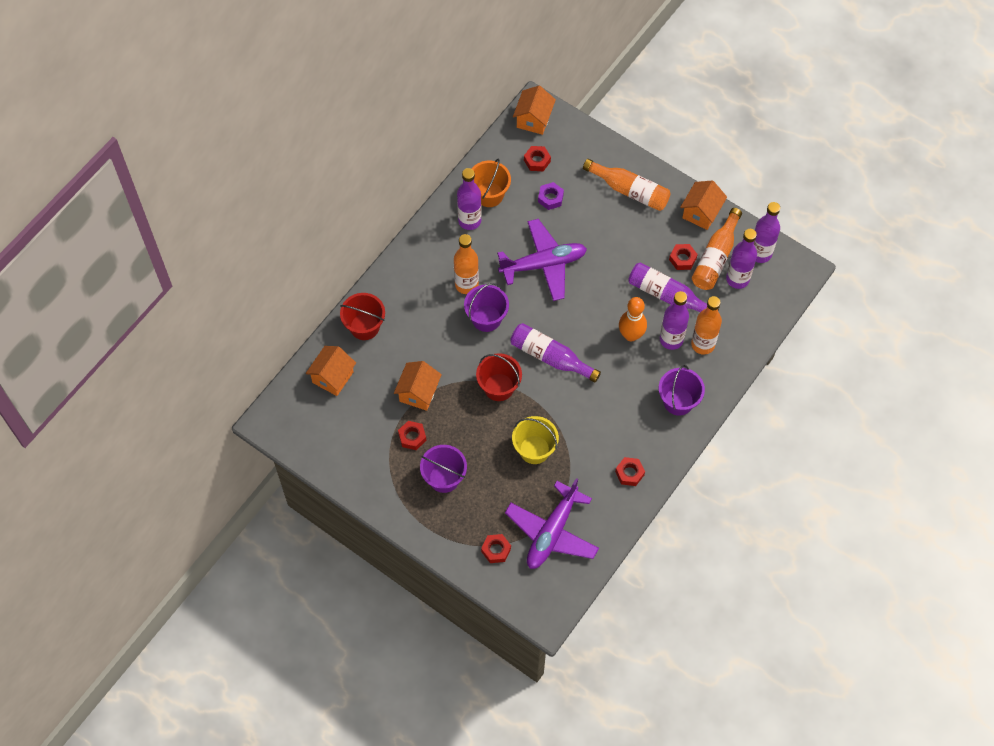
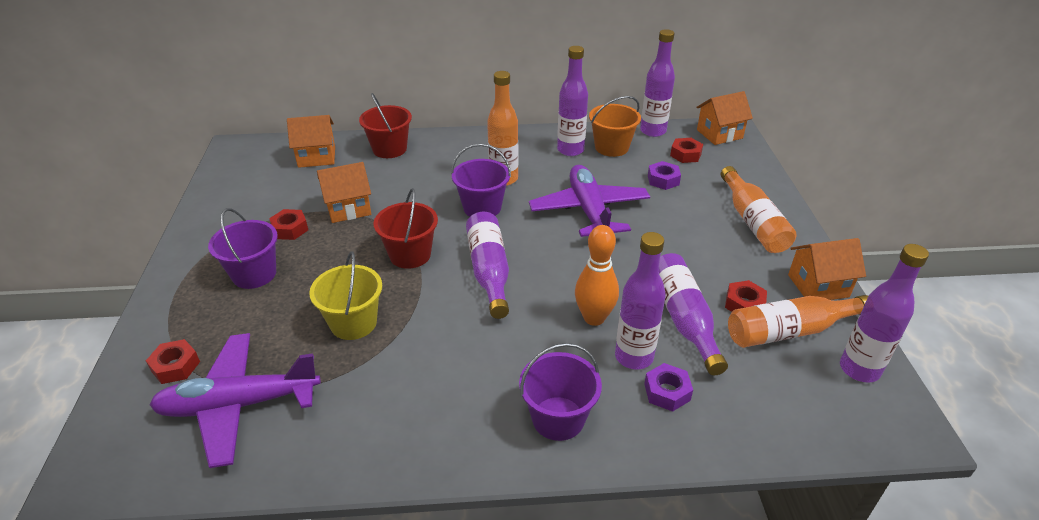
camera: 50 degrees right, 25 degrees down
(543, 264) = (589, 211): purple plane -> purple plane turned 135 degrees counterclockwise
(629, 473) = (397, 433): red nut -> none
(703, 344) = (667, 392): orange bottle -> purple nut
(737, 279) = (796, 369): purple bottle -> purple bottle (653, 131)

